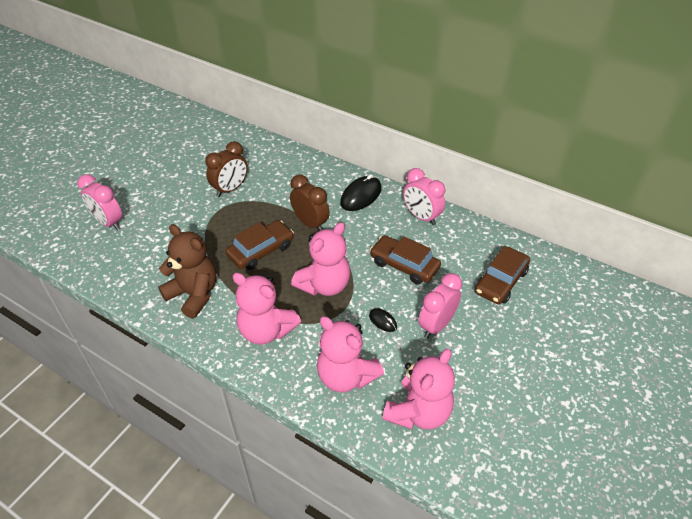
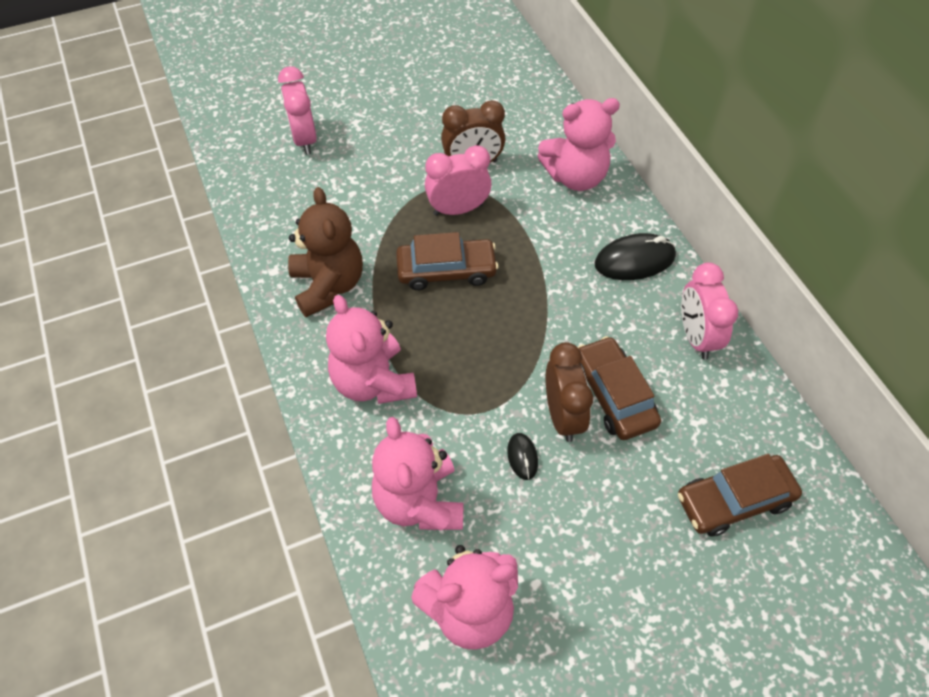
camera: 35 degrees right, 10 degrees up
(310, 223) = (536, 265): brown clock -> brown clock (562, 416)
(324, 285) = (487, 363): pink teddy bear -> pink teddy bear (575, 177)
(436, 325) = (588, 507): pink clock -> pink clock (458, 209)

